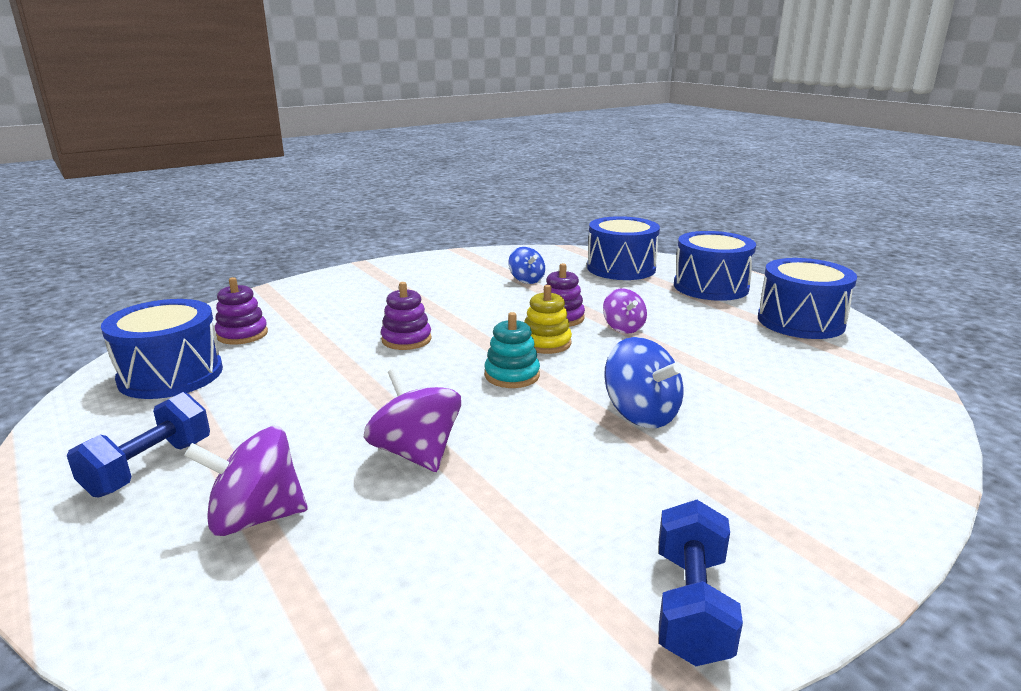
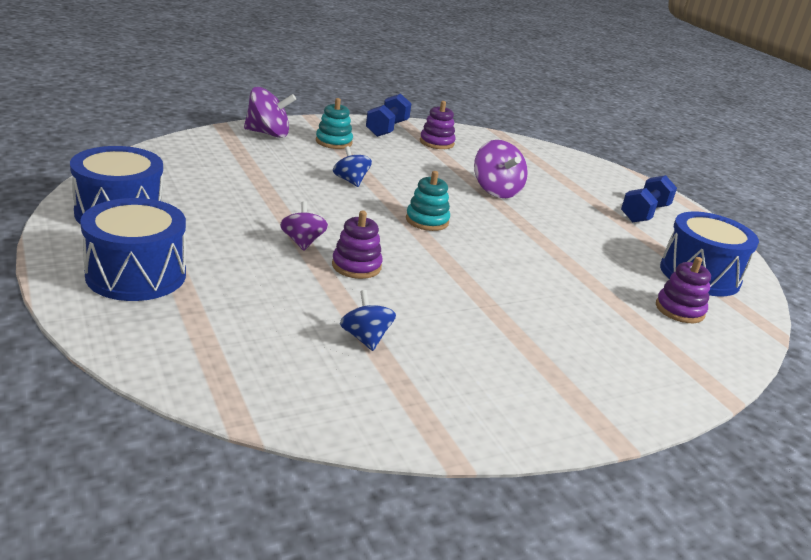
camera: 175 degrees left, 5 degrees up
(256, 517) = (569, 183): purple spinning top -> purple spinning top (268, 133)
(406, 339) = (515, 271): purple stacking toy -> purple stacking toy (436, 143)
(546, 343) = (387, 241): yellow stacking toy -> none
(621, 268) = (210, 337): blue drum -> none
(641, 414) = (350, 181): blue spinning top -> blue spinning top, size x0.65
(745, 503) = (333, 142): none -> turquoise stacking toy

